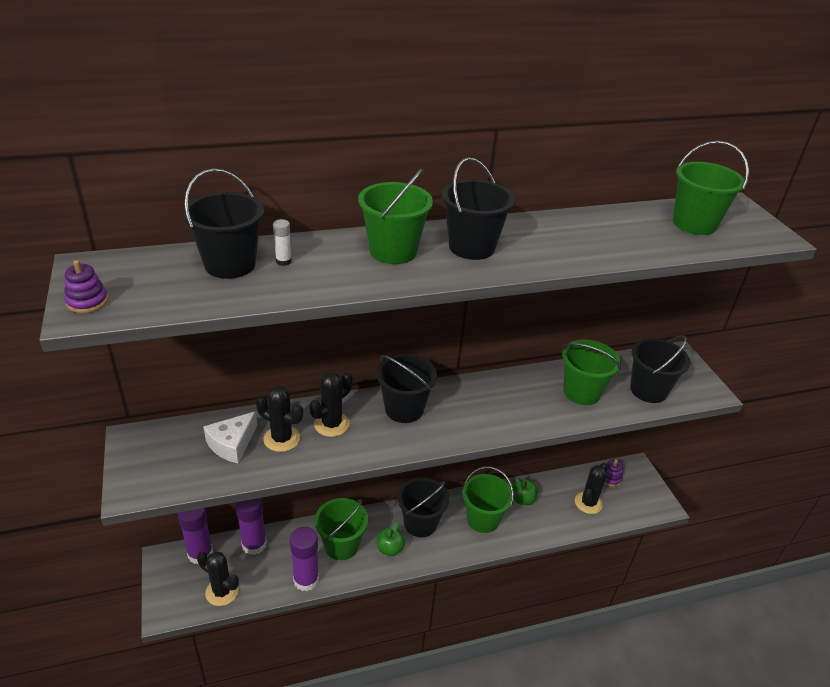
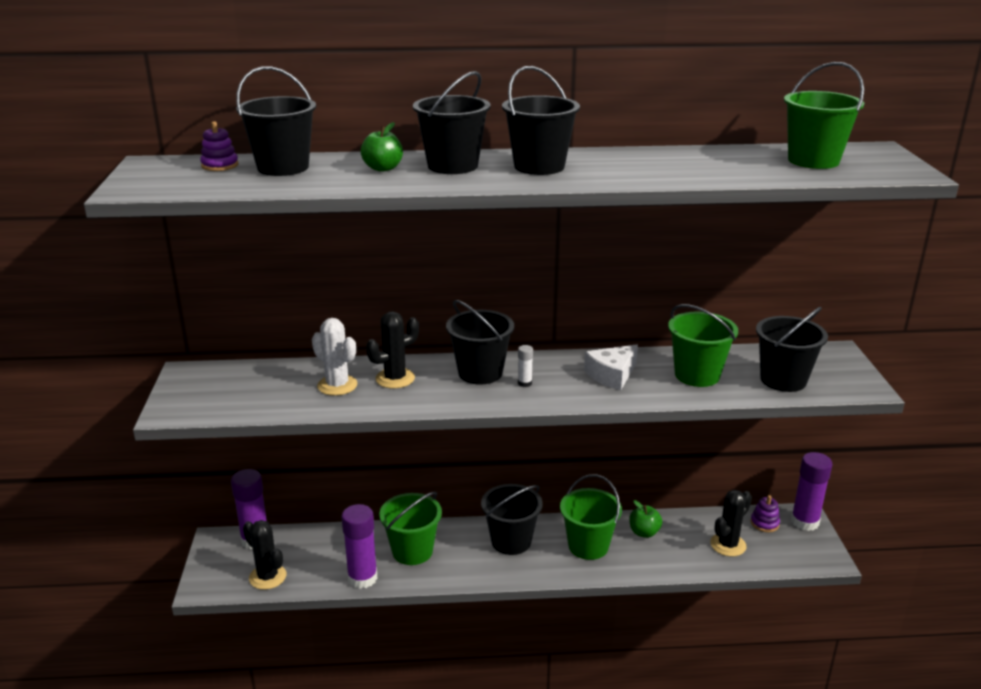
camera: 15 degrees right, 10 degrees down
(87, 302) = (137, 183): purple stacking toy -> purple stacking toy (220, 165)
(232, 444) = (284, 385): white cheese -> white cheese (611, 375)
(254, 544) = (315, 538): purple glue stick -> purple glue stick (804, 522)
(282, 439) = (337, 385): black cactus -> white cactus
(283, 261) = (336, 168): white glue stick -> white glue stick (524, 383)
(390, 549) = (467, 561): green apple -> green apple (383, 168)
(393, 251) = (452, 166): green bucket -> black bucket

